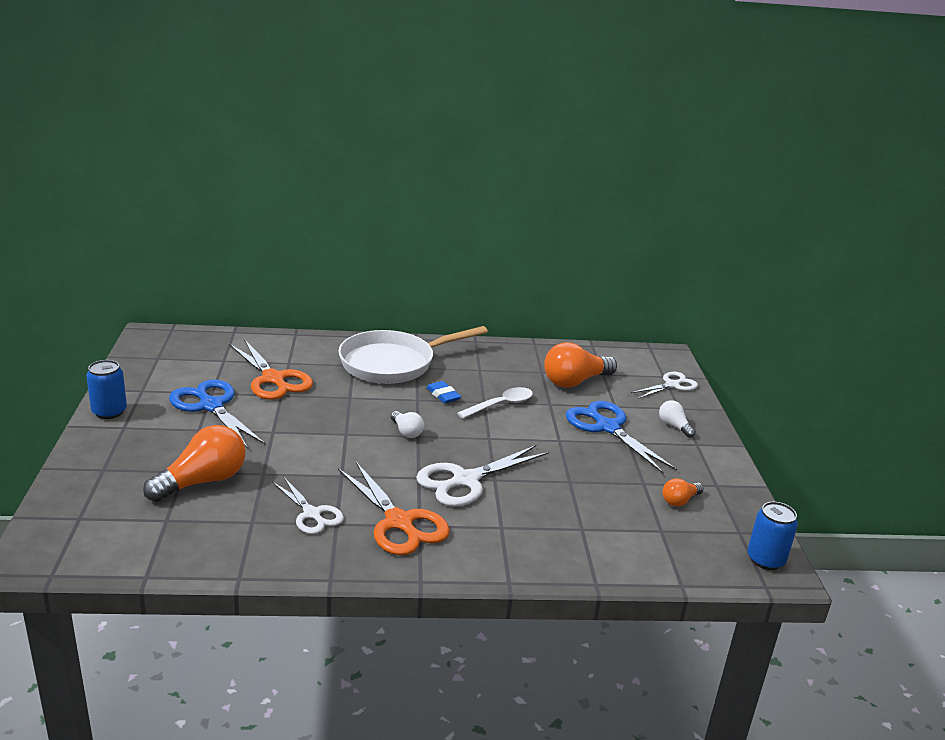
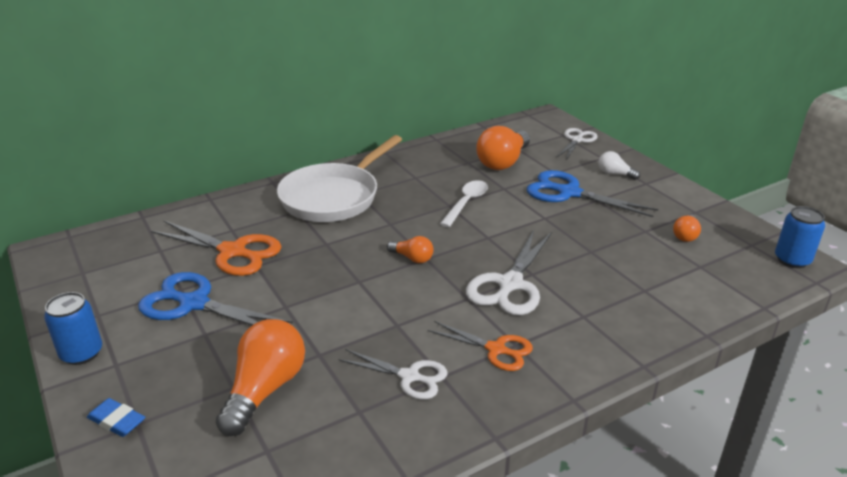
camera: 25 degrees left, 5 degrees up
(399, 522) = (496, 349): orange scissors -> orange scissors, size x0.63
(406, 432) = (412, 258): white light bulb -> orange light bulb
(443, 395) = (409, 211): blue eraser -> blue eraser (117, 421)

